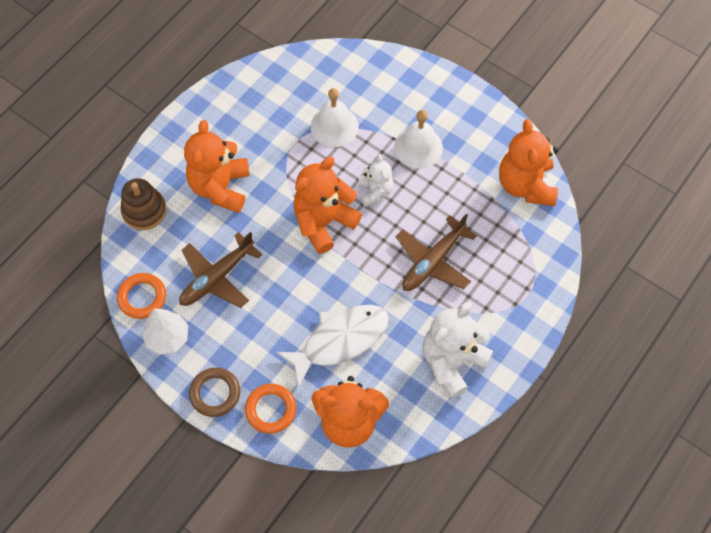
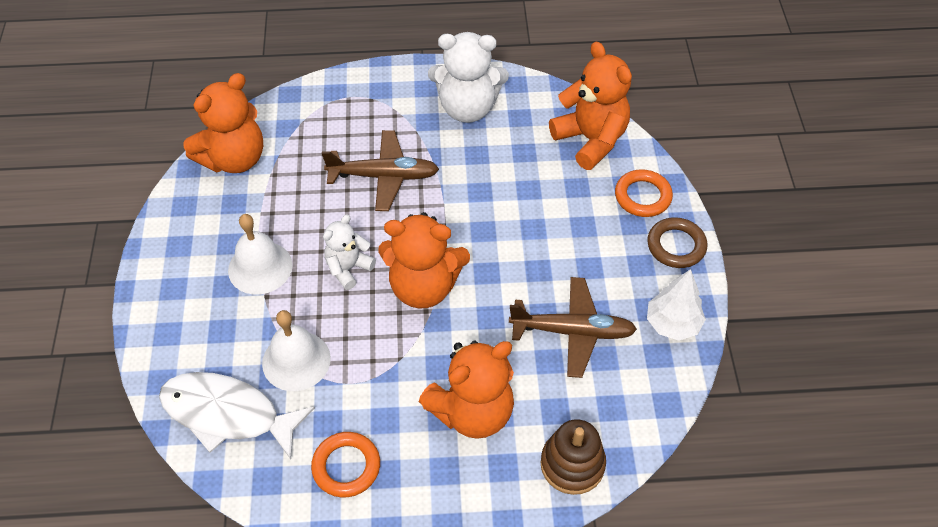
camera: 130 degrees left, 10 degrees down
(142, 297) = (661, 380): orange ring -> orange ring (346, 466)
(340, 340) = (530, 191): white fish -> white fish (227, 414)

